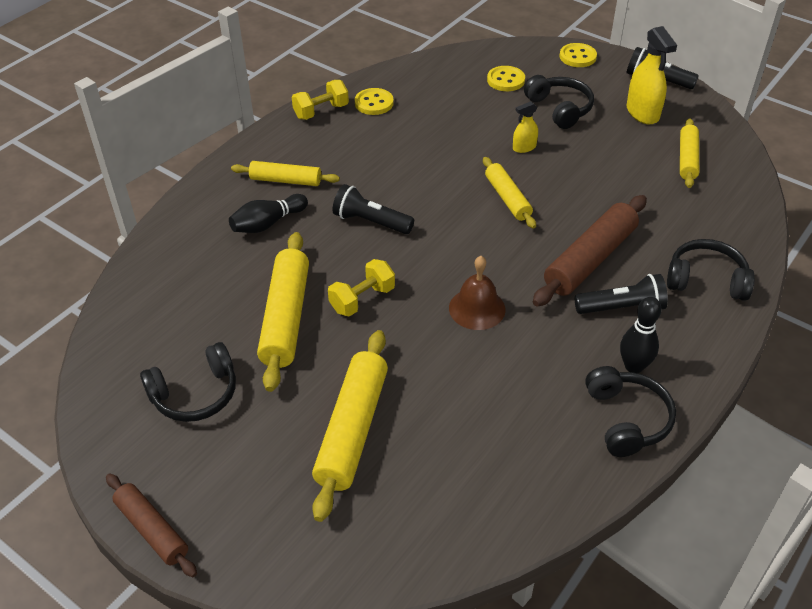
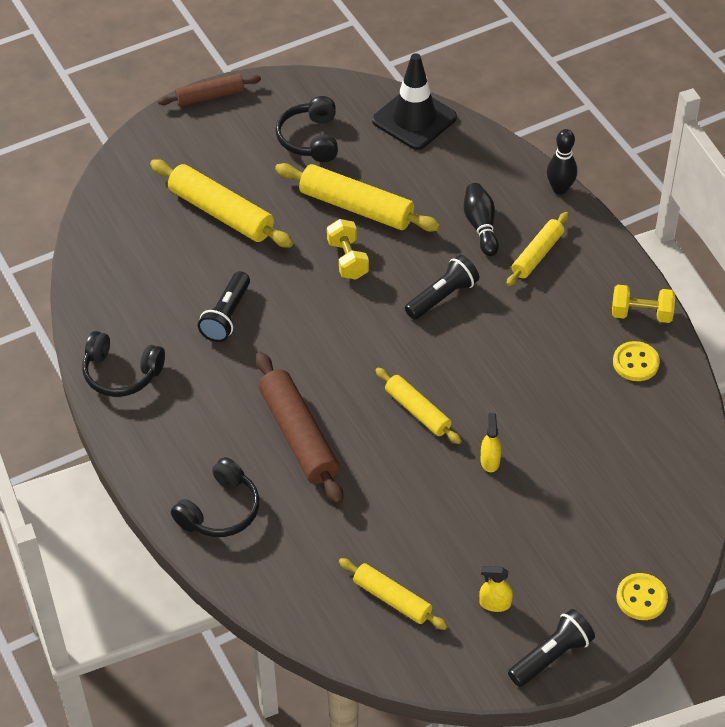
camera: 115 degrees right, 5 degrees up
(130, 317) = (414, 119): none -> black traffic cone
(321, 111) = (641, 314): yellow dumbbell -> yellow dumbbell turned 75 degrees counterclockwise
(477, 308) = (291, 329): brown bell -> none
(505, 80) = (624, 500): yellow button -> none
(507, 198) = (417, 411): yellow rolling pin -> yellow rolling pin turned 45 degrees clockwise
(559, 109) = (542, 526): black headphones -> none
(622, 308) = (229, 429): black flashlight -> black flashlight (227, 316)
(634, 366) = (165, 404): black bowling pin -> black bowling pin (560, 189)
(642, 113) = (495, 603): yellow spray bottle -> yellow spray bottle, size x0.55

